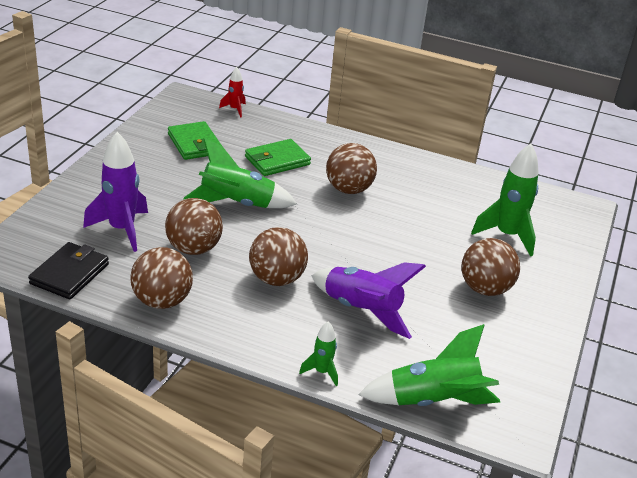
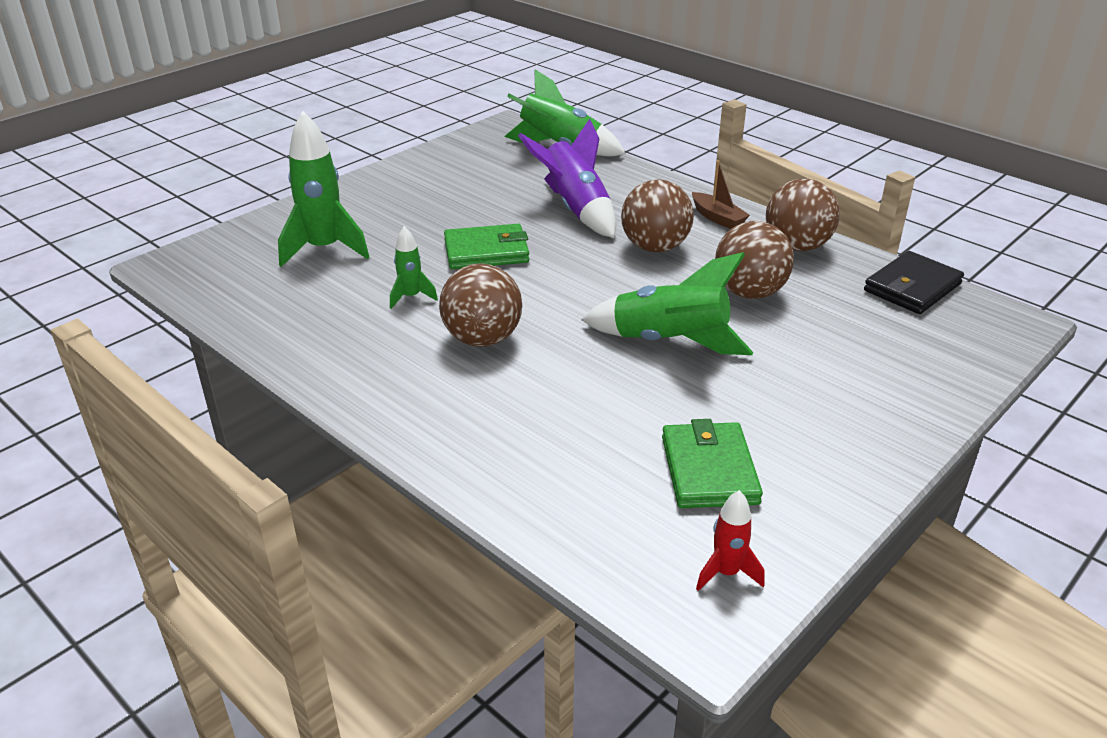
camera: 155 degrees left, 0 degrees up
(122, 229) = (848, 330): purple rocket -> none
(235, 109) = (592, 557): red rocket -> red rocket (726, 573)
(236, 323) = (717, 218): none -> brown boat
(277, 161) = (567, 408): green wallet -> green wallet (486, 251)
(322, 372) = (647, 175): green rocket -> green rocket (411, 297)
(485, 289) = (421, 207): brown ball -> none

